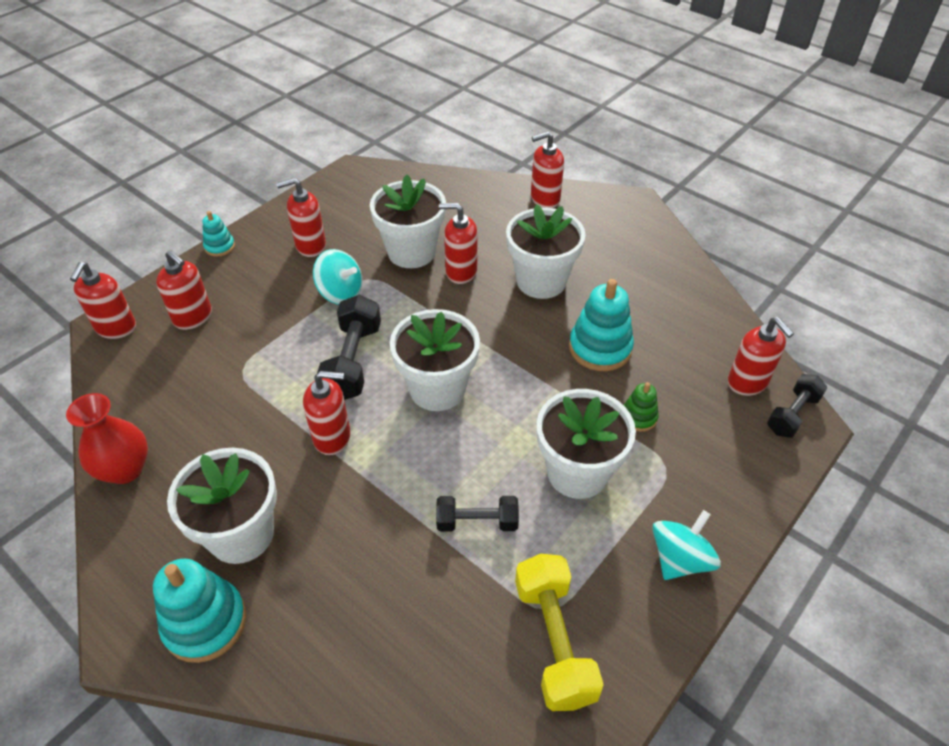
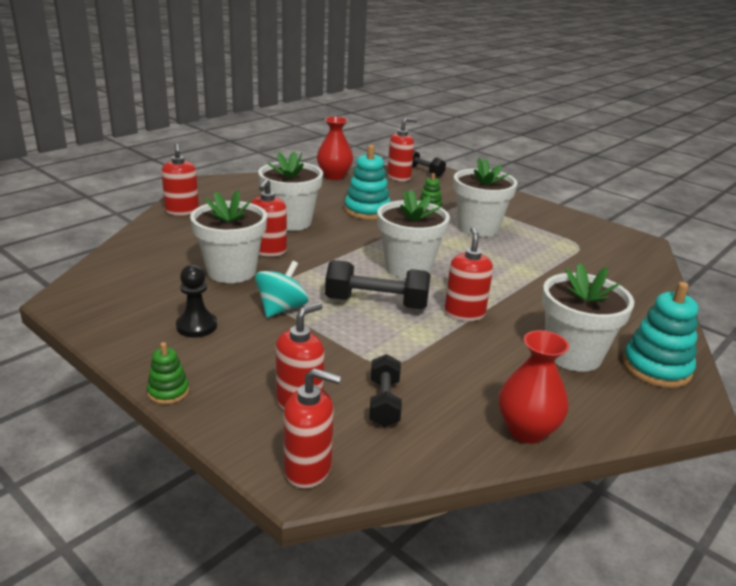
camera: 90 degrees left, 20 degrees down
(219, 247) = (168, 391): turquoise stacking toy -> green stacking toy
(310, 246) = (196, 326): red soap dispenser -> black pawn
(477, 522) = (526, 261): black dumbbell -> black dumbbell (384, 402)
(553, 641) = (598, 245): yellow dumbbell -> none
(680, 559) = (531, 209): turquoise spinning top -> none
(713, 310) = (334, 176): none -> red vase

